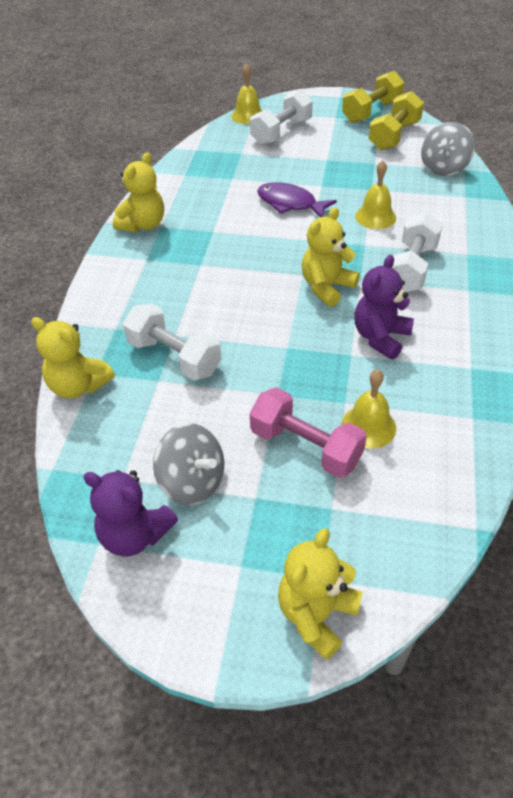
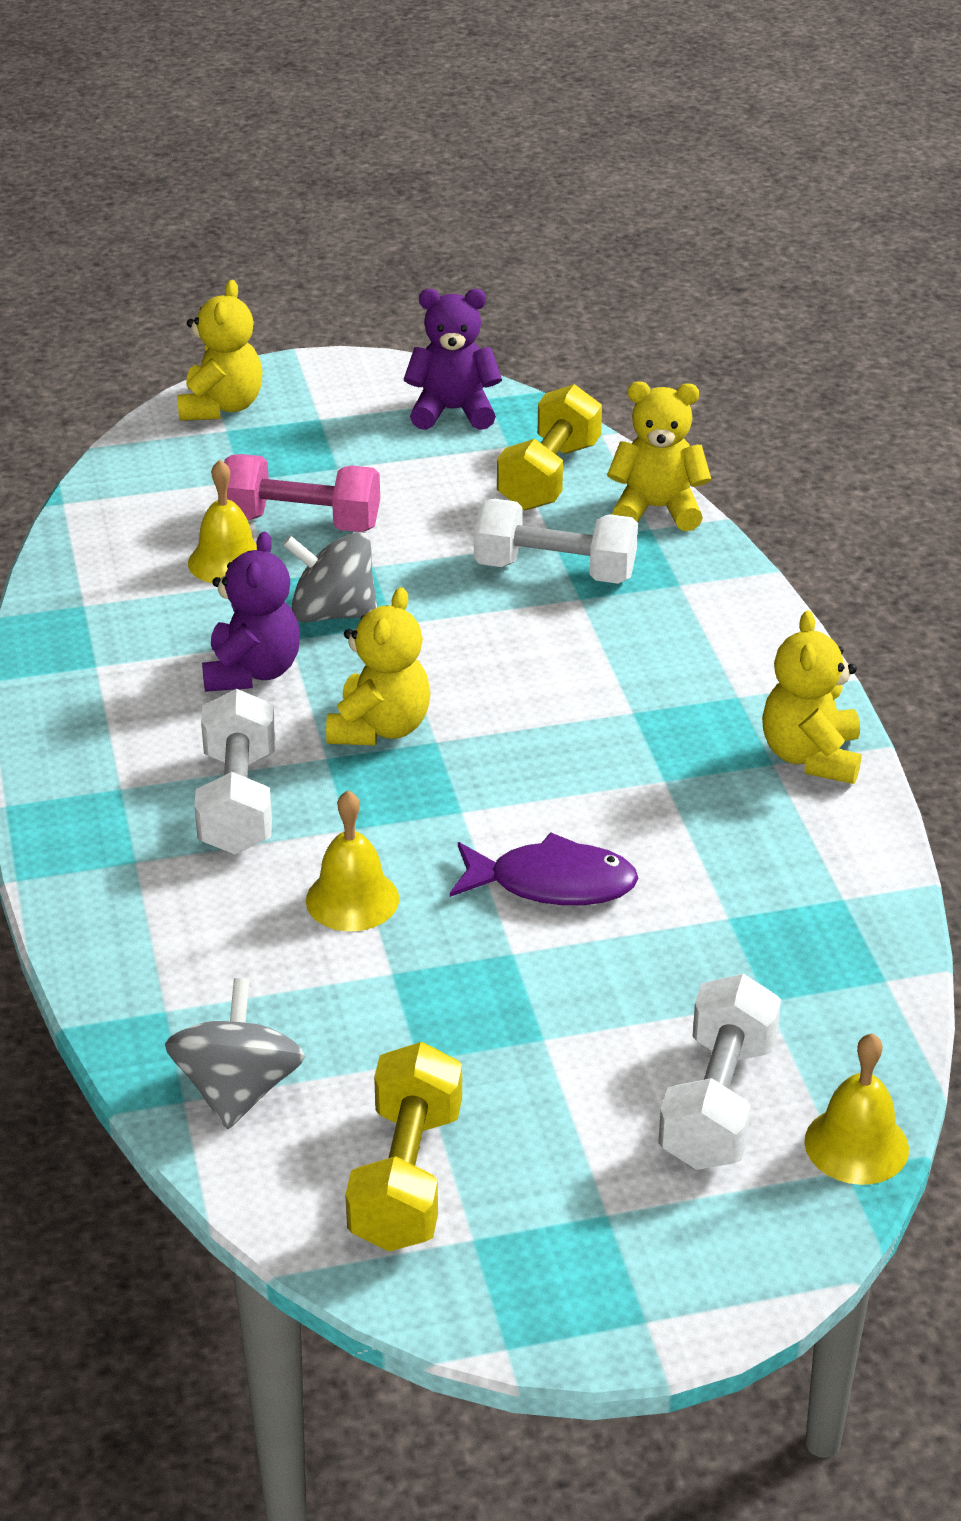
camera: 155 degrees right, 10 degrees down
(192, 482) = (422, 462): grey spinning top -> grey spinning top (332, 613)
(371, 112) = (513, 1269): yellow dumbbell -> yellow dumbbell (549, 476)

